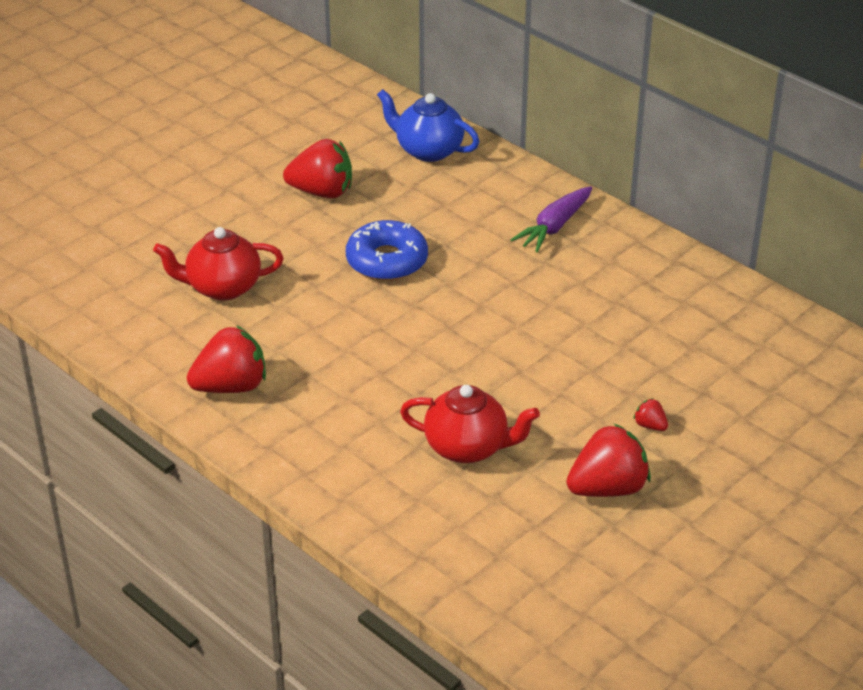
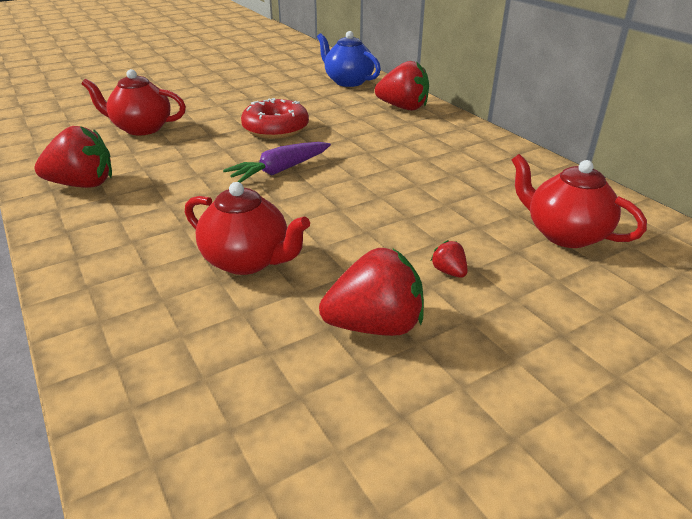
camera: 15 degrees right, 5 degrees down
(322, 192) = (258, 92): red strawberry -> red strawberry (403, 107)
(387, 261) = (275, 129): blue donut -> red donut
(554, 227) = (419, 125): purple carrot -> purple carrot (279, 170)
(741, 364) = (564, 234): none -> red teapot

